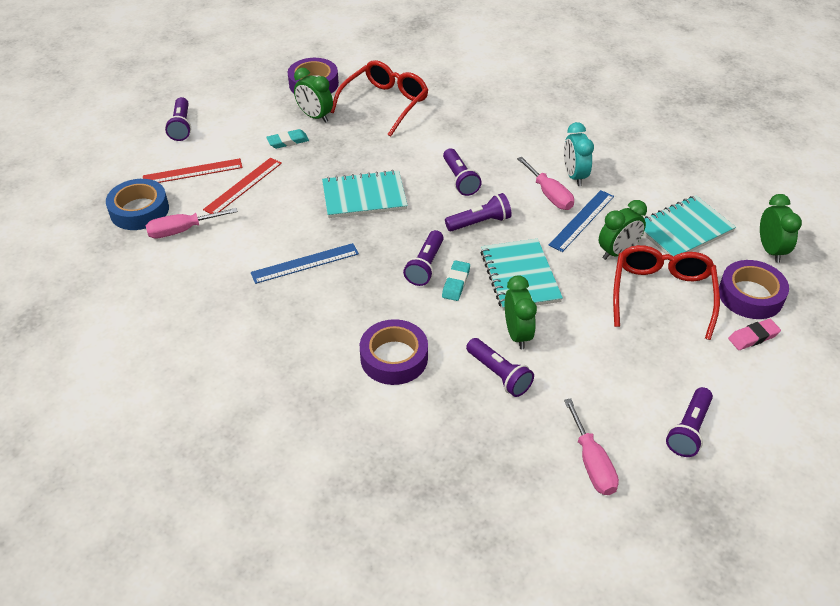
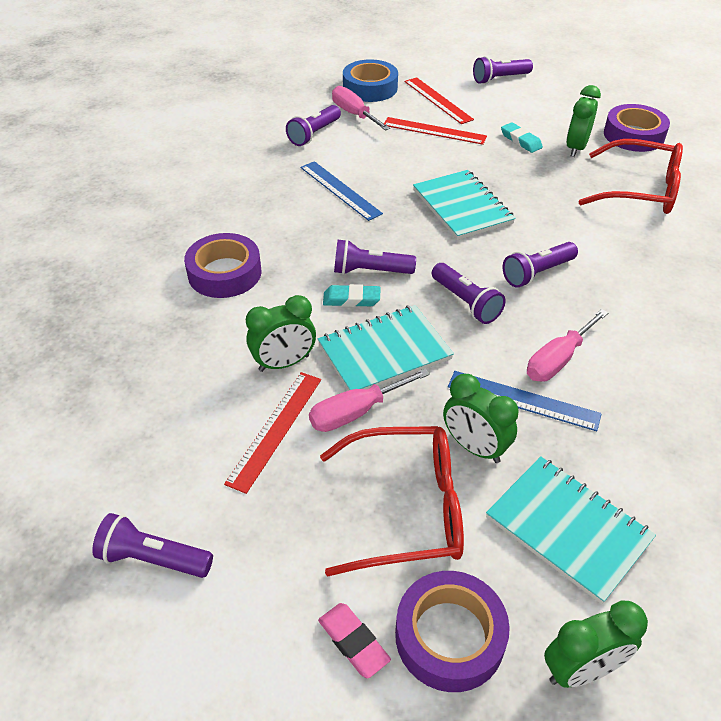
camera: 75 degrees right, 0 degrees up
(499, 375) = (216, 356): purple flashlight -> purple flashlight (314, 134)
(574, 176) = (616, 381): turquoise clock -> none
(583, 349) = (275, 429): none -> red ruler
(592, 463) = (93, 457): pink screwdriver -> pink screwdriver (356, 412)

